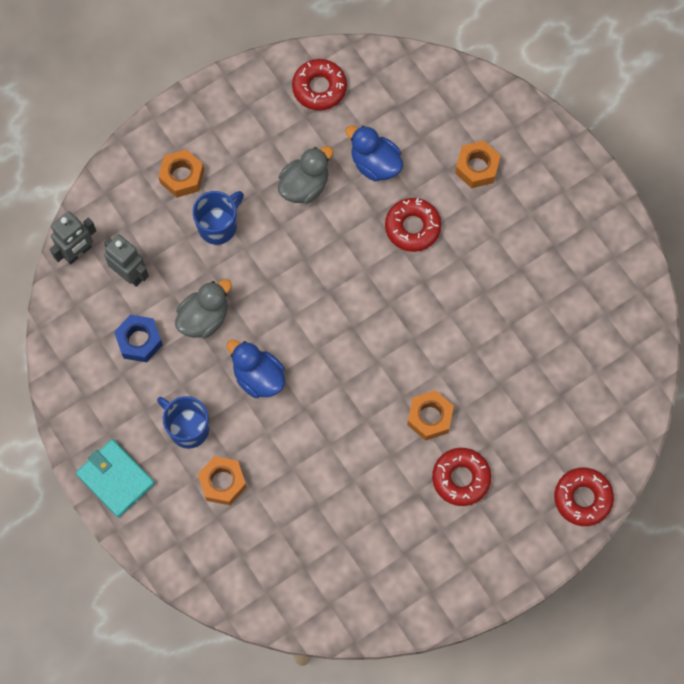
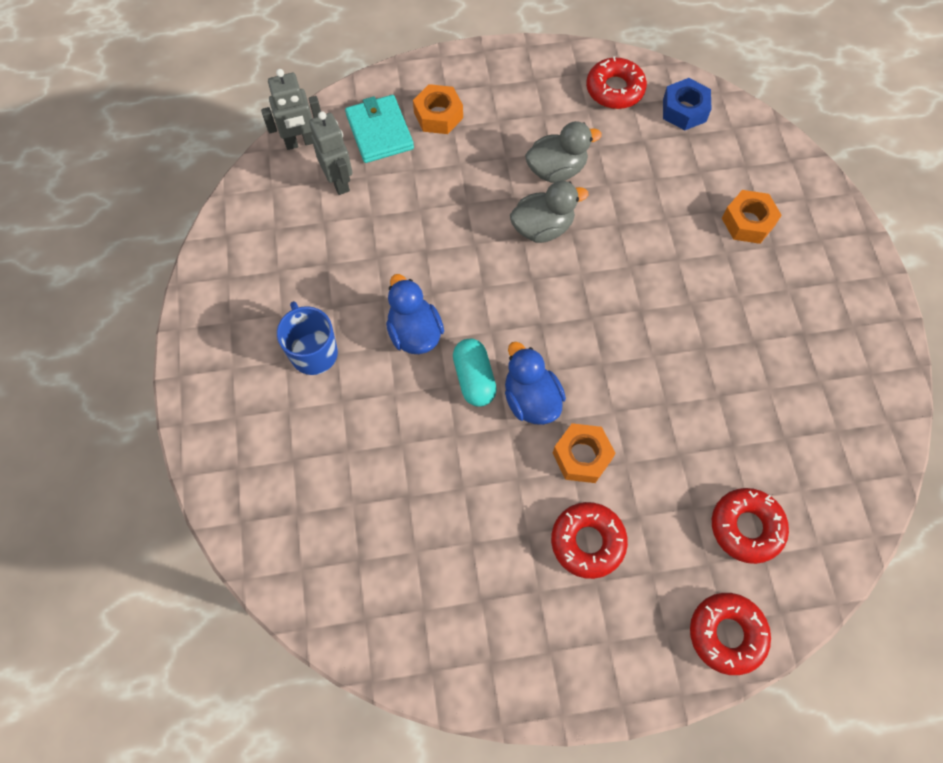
camera: 25 degrees right, 5 degrees down
(116, 479) = (211, 371): turquoise wallet -> turquoise wallet (380, 132)
(139, 341) = (313, 246): blue nut -> blue nut (684, 110)
(204, 318) = (389, 252): grey duck -> grey duck (542, 228)
(218, 226) = (450, 172): blue mug -> none
(222, 482) = (319, 425): orange nut -> none
(322, 393) = (474, 378): none -> turquoise capsule
(375, 164) = (639, 177): blue duck -> blue duck (531, 399)
(412, 227) = (652, 252): red donut -> red donut (746, 527)

